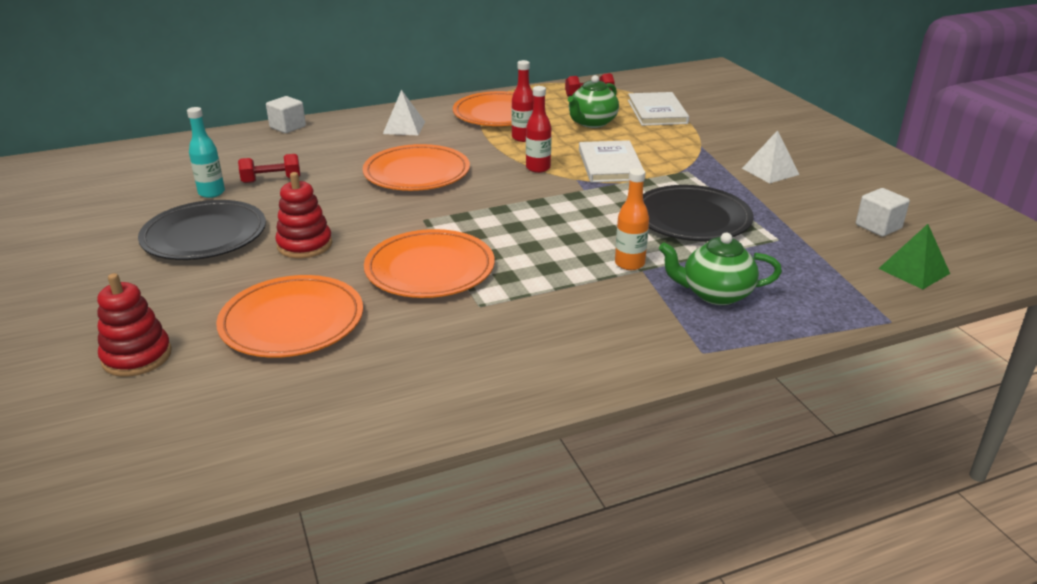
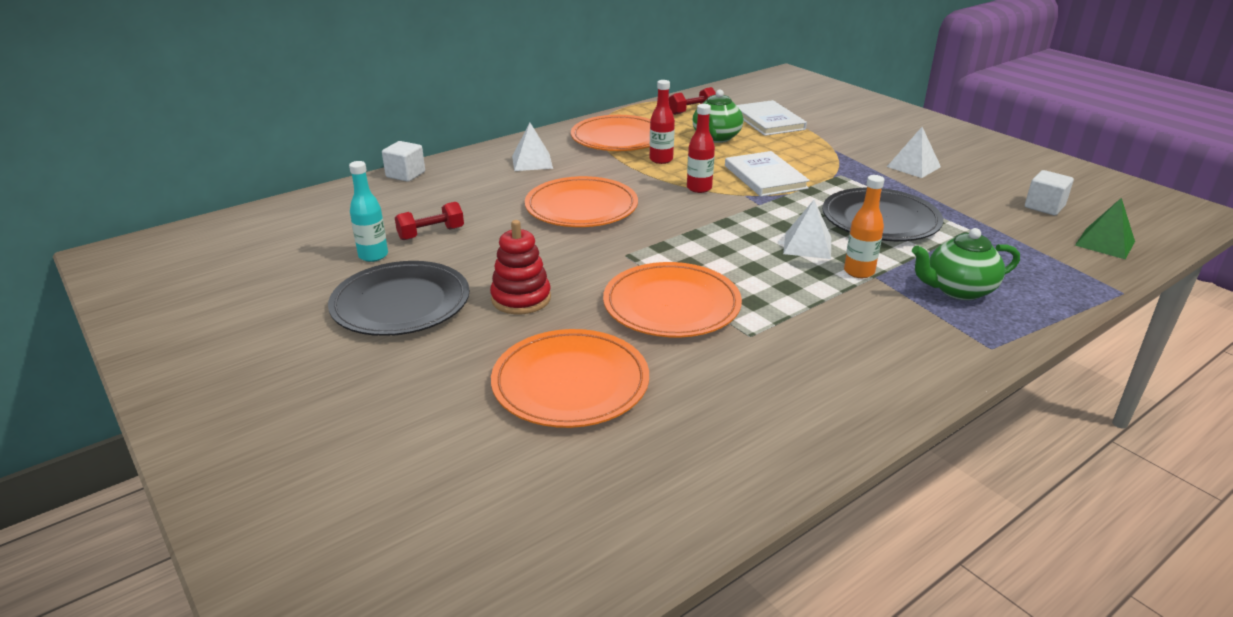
camera: 15 degrees left, 0 degrees up
(137, 356) = (425, 452): red stacking toy -> none
(599, 233) = (807, 245): none -> white pyramid

